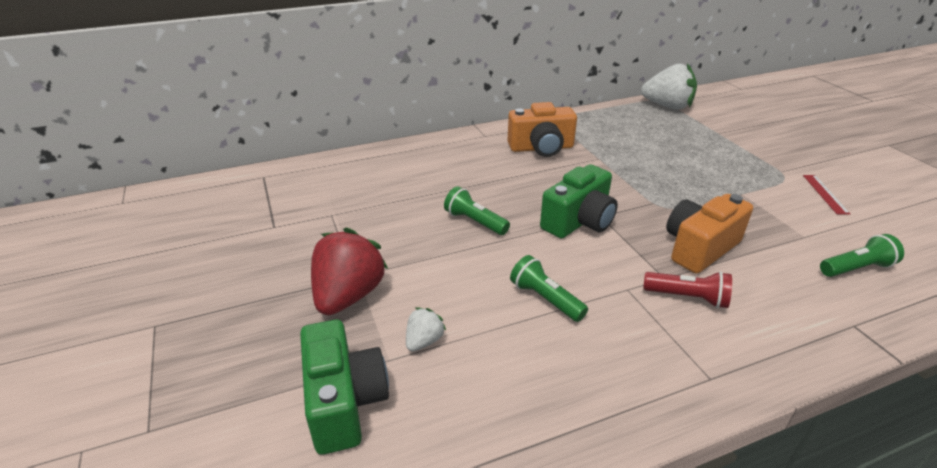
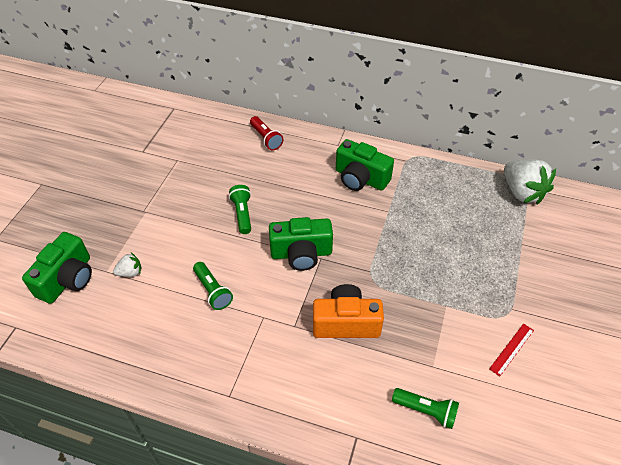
camera: 40 degrees right, 15 degrees up
(348, 296) = (128, 222): red strawberry -> none
(541, 148) = (360, 178): orange camera -> green camera
(545, 299) = (213, 291): green flashlight -> green flashlight turned 150 degrees clockwise
(687, 298) = (287, 347): red flashlight -> red flashlight (266, 138)

